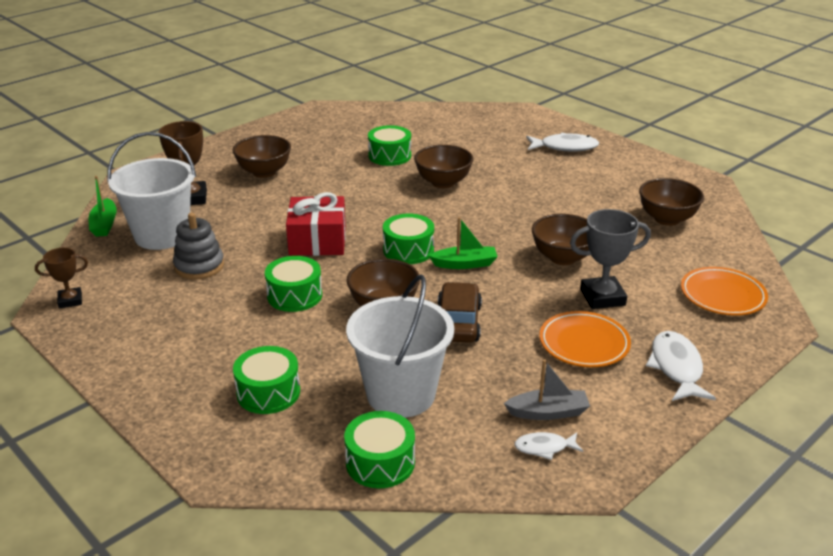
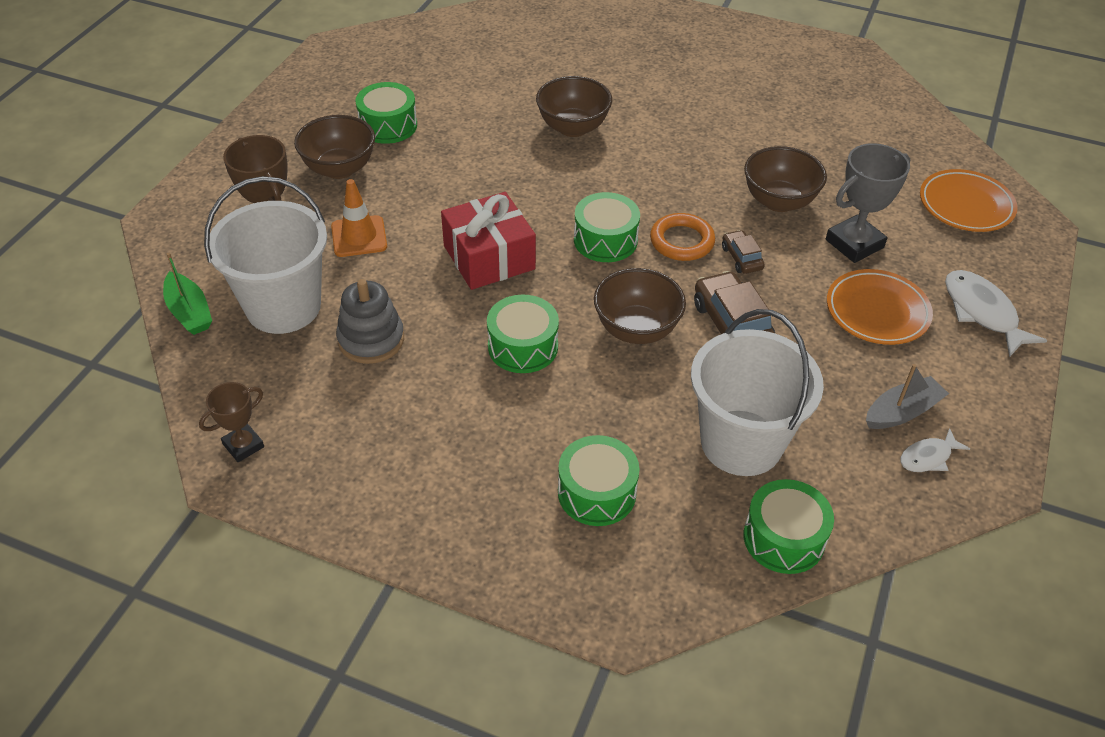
camera: 25 degrees left, 15 degrees up
(243, 210) = (359, 236): none -> orange traffic cone
(389, 156) = (479, 102): green drum -> green drum (388, 125)
(464, 264) = (682, 241): green boat -> orange ring
(502, 284) = (741, 258): none -> brown car
(565, 147) = (673, 39): white fish -> none
(667, 219) = (847, 116): brown bowl -> none

